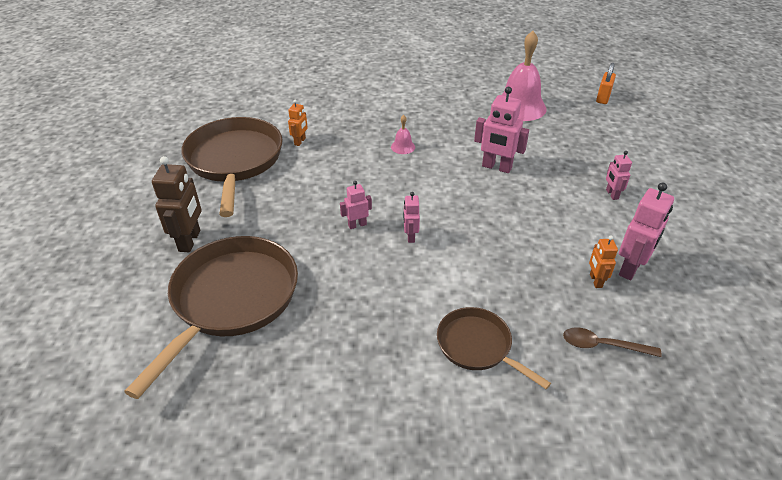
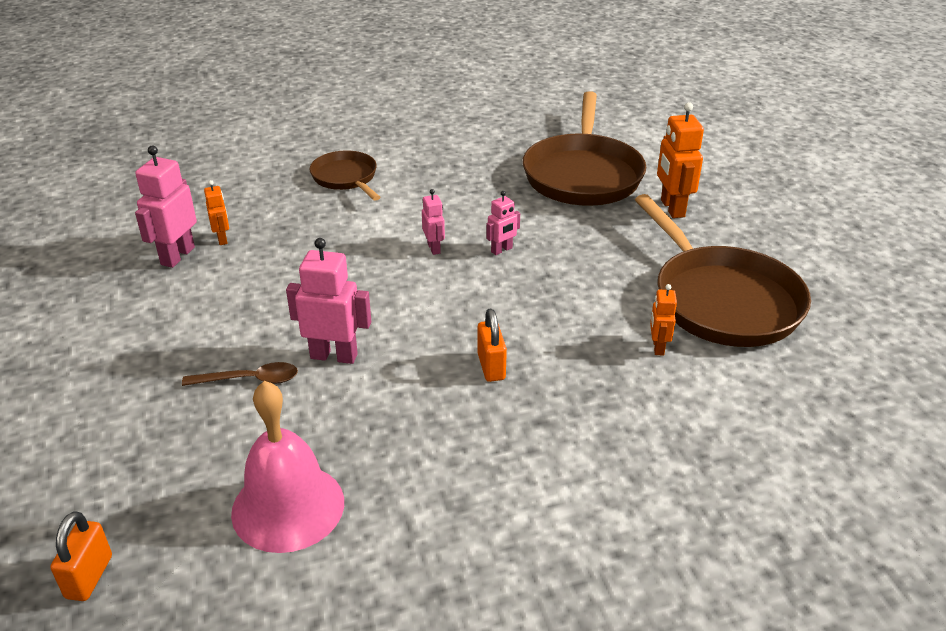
camera: 165 degrees right, 5 degrees down
(190, 241) = (672, 208): brown robot -> orange robot
(403, 147) = (491, 367): pink bell -> orange padlock
(477, 346) = (346, 178): brown pan -> brown pan turned 150 degrees counterclockwise
(603, 345) = (231, 193): brown spoon -> brown spoon (249, 380)
(611, 194) = (164, 341): pink robot -> none

